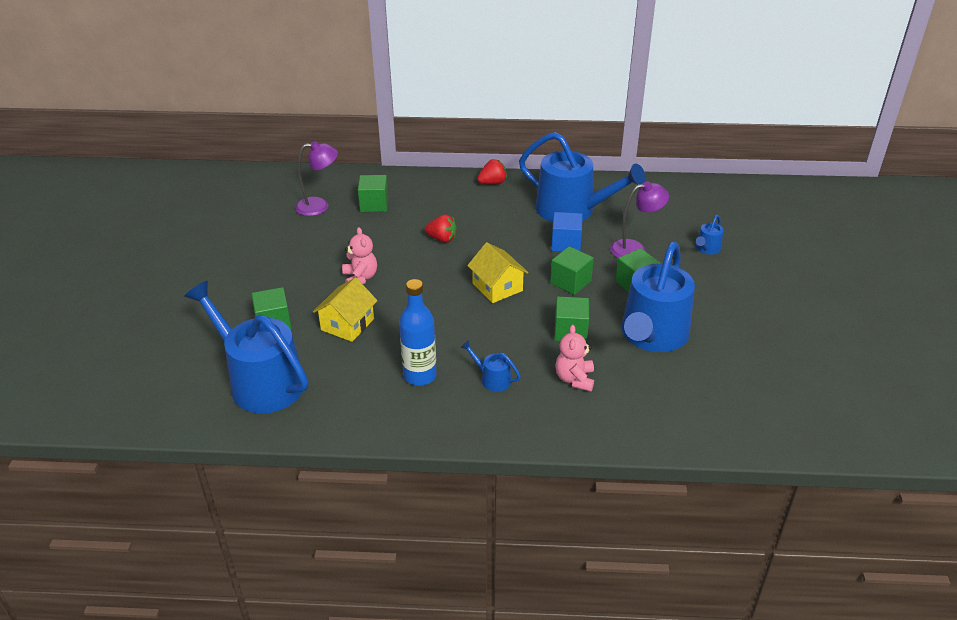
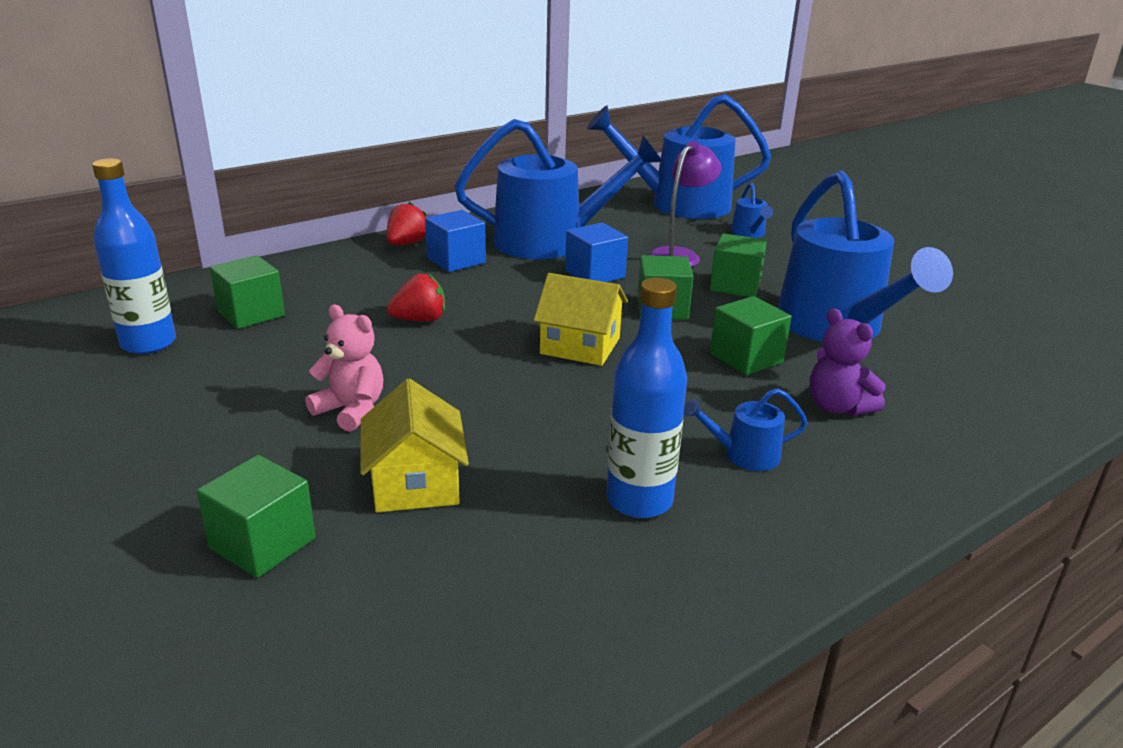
camera: 40 degrees left, 10 degrees down
(261, 381) = (359, 660): blue watering can -> blue watering can (680, 204)
(319, 206) = (148, 343): purple lamp -> blue bottle
(504, 205) = (456, 260): none -> blue cube
(574, 379) = (837, 407): pink teddy bear -> purple teddy bear

